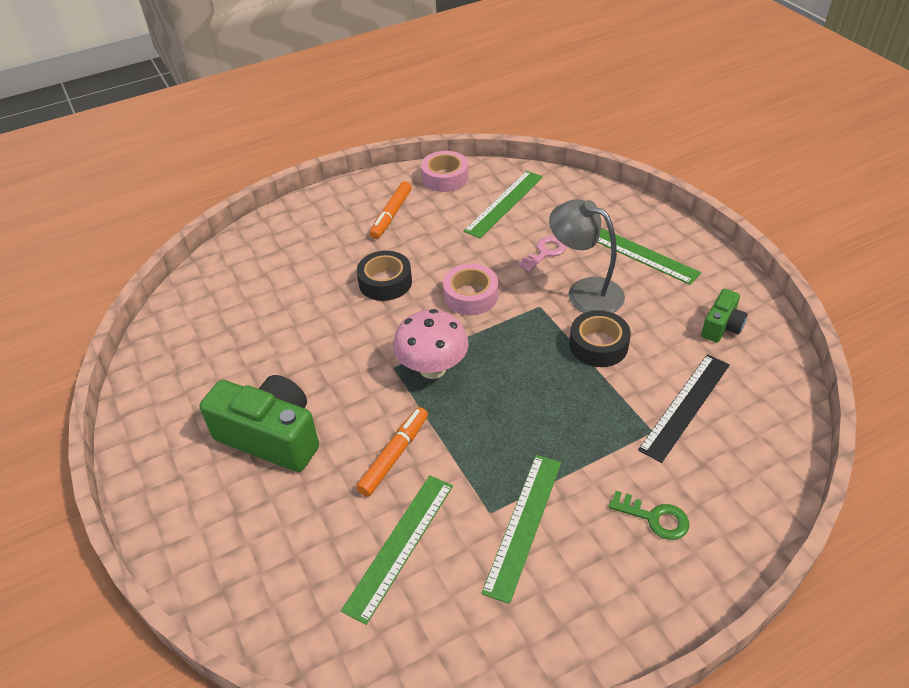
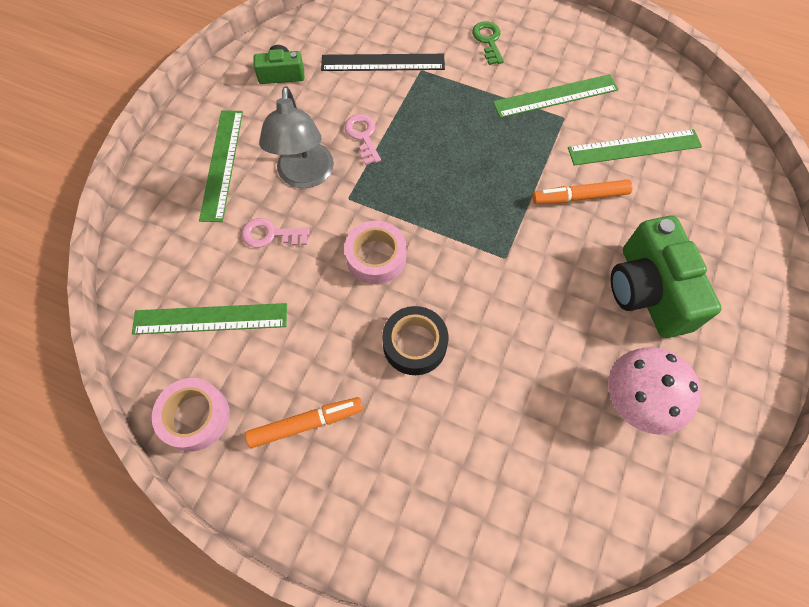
camera: 130 degrees left, 20 degrees up
(432, 368) = (482, 229): pink mushroom -> pink mushroom (636, 400)
(598, 345) = (363, 136): black tape -> pink key

